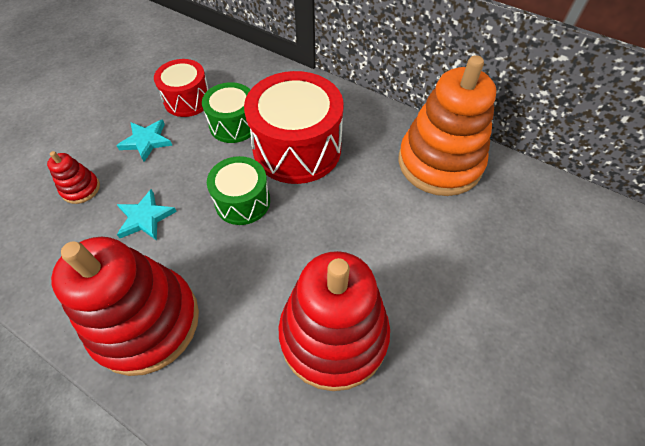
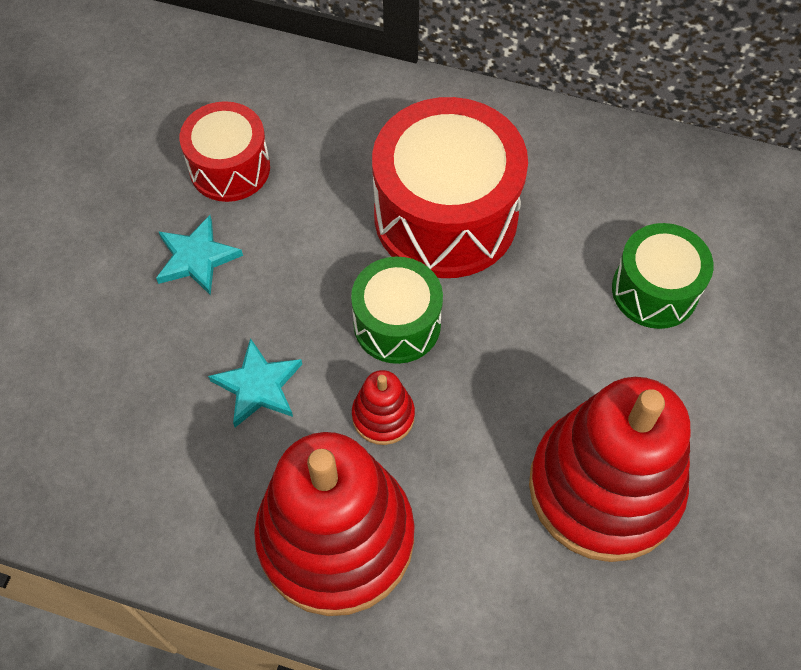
camera: 15 degrees left, 5 degrees up
(81, 189) = (130, 364): red stacking toy -> red stacking toy (383, 416)
(233, 124) = (327, 196): green drum -> green drum (654, 290)
(439, 163) = (670, 191): orange stacking toy -> none

